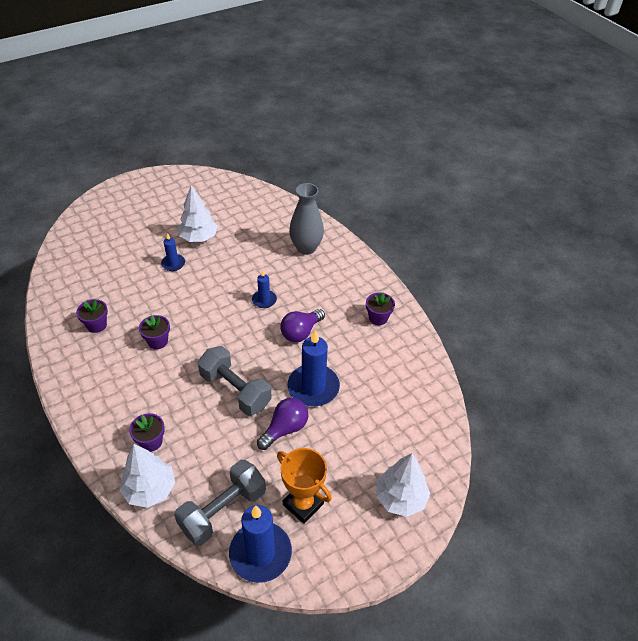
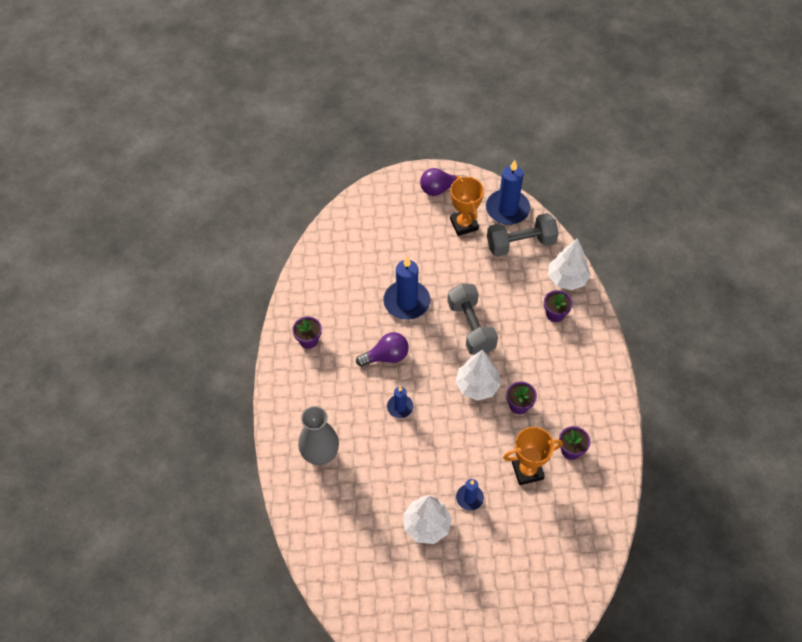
camera: 150 degrees left, 10 degrees up
(132, 297) = (527, 471): none -> orange trophy
(285, 429) = (448, 279): purple light bulb -> purple light bulb (439, 189)
(400, 498) = (396, 200): white tree -> white tree (477, 386)

